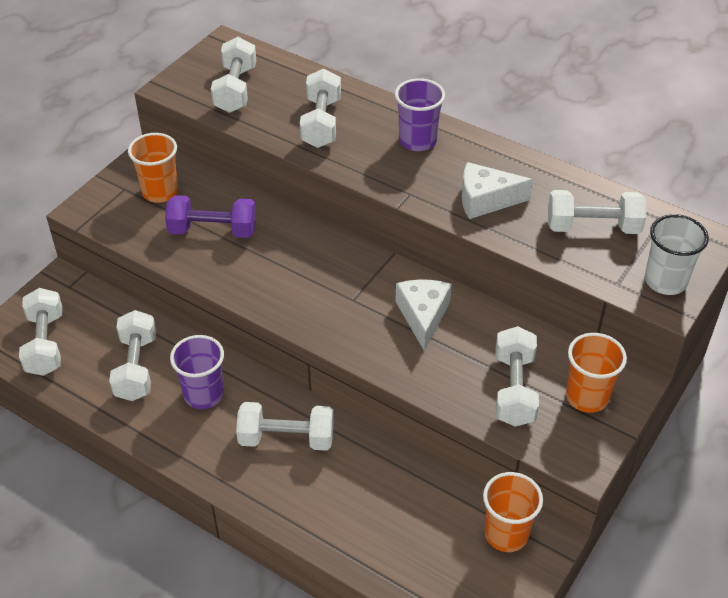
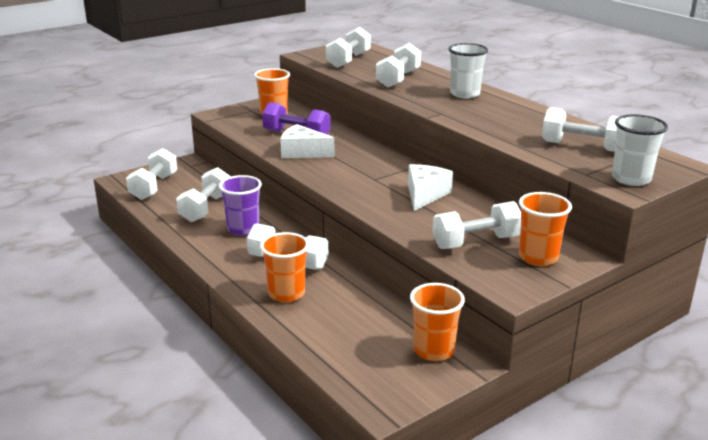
camera: 20 degrees right, 20 degrees down
(311, 494) = (286, 293): none -> orange cup
(417, 141) = (465, 94): purple cup -> white cup
(485, 200) = (500, 123): white cheese -> white cheese (302, 152)
(514, 389) = (476, 242): white dumbbell -> white dumbbell turned 45 degrees clockwise

